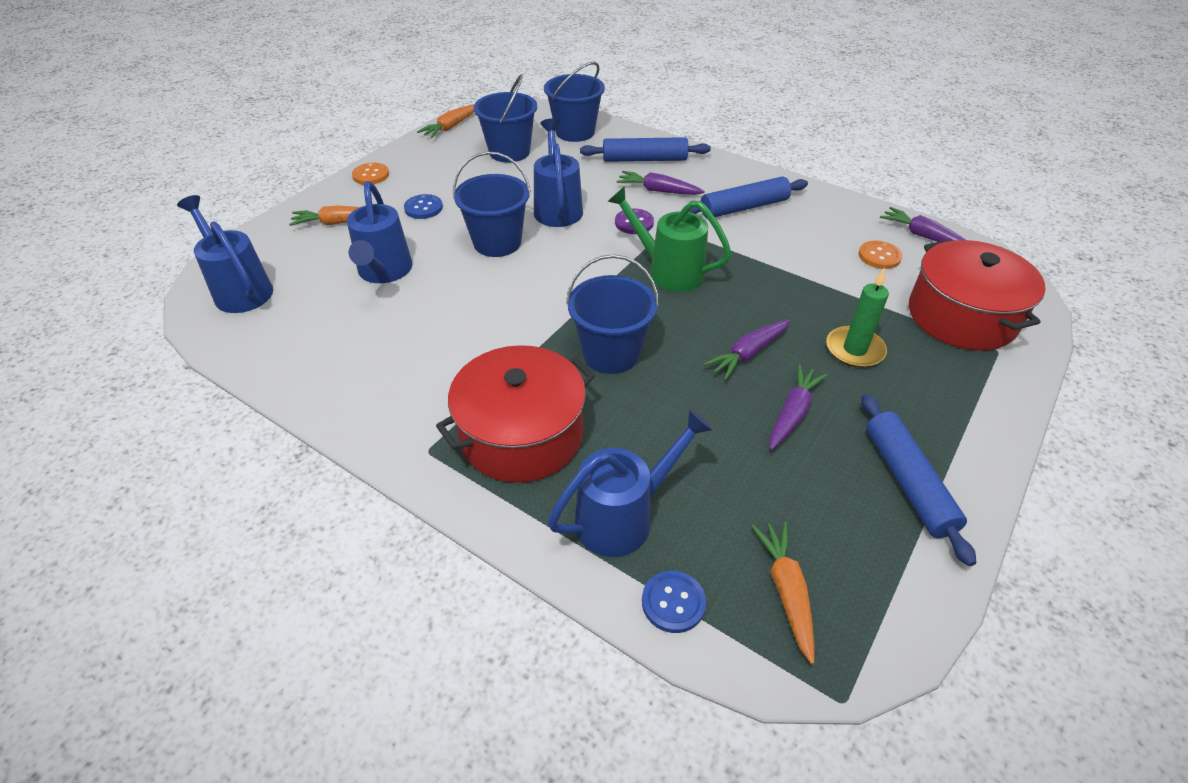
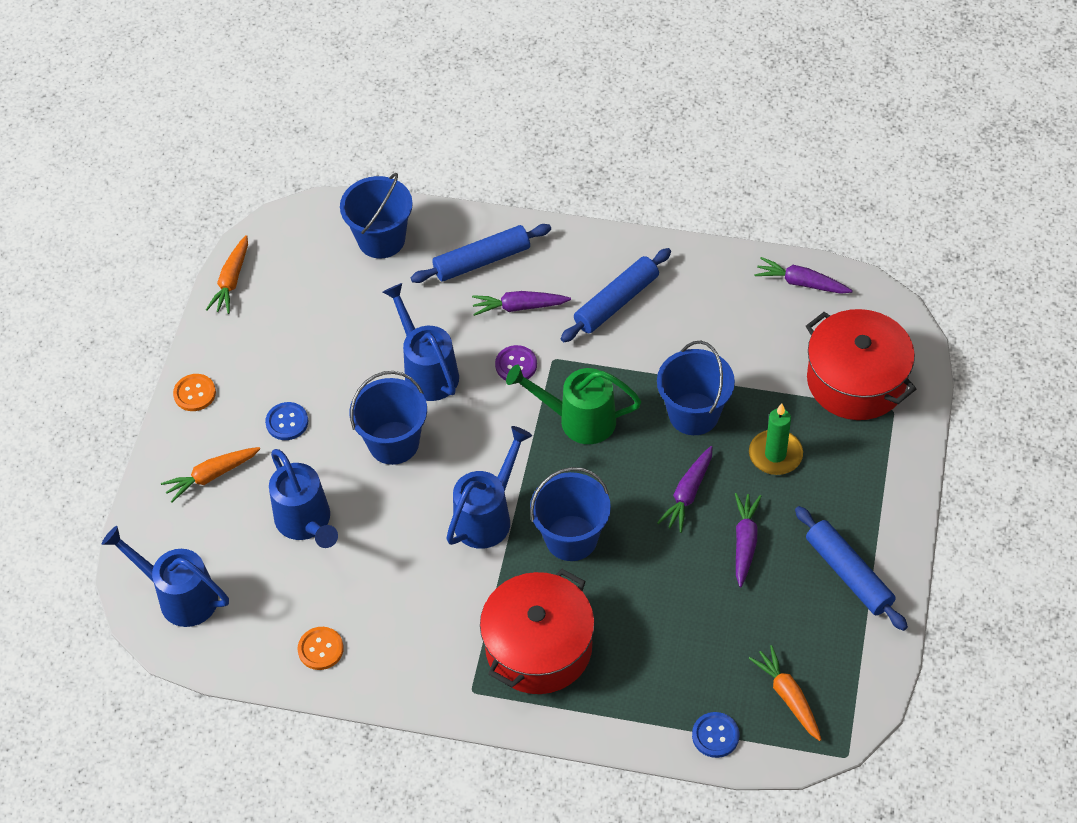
camera: 20 degrees left, 10 degrees up
(509, 152) = (326, 300): blue bucket -> blue bucket (693, 414)
(624, 517) = (653, 686): blue watering can -> blue watering can (488, 516)
(879, 256) = (767, 327): orange button -> orange button (320, 649)

